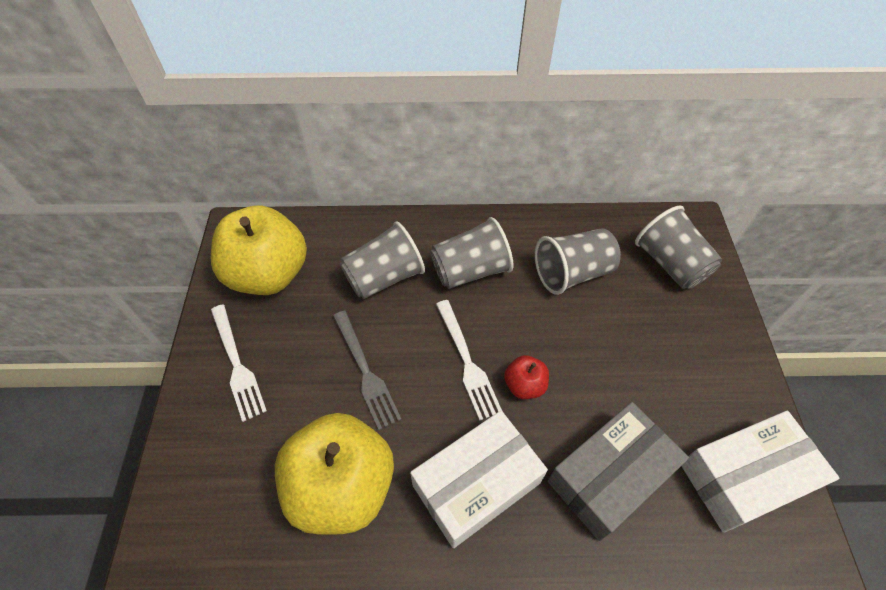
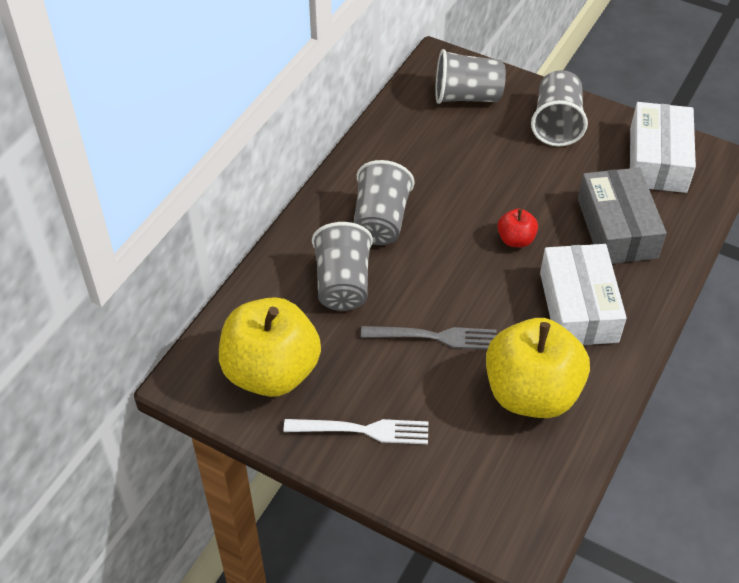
camera: 60 degrees left, 5 degrees down
(467, 362) = (471, 265): white fork -> none
(572, 273) = (432, 158): grey cup -> grey cup (556, 124)

